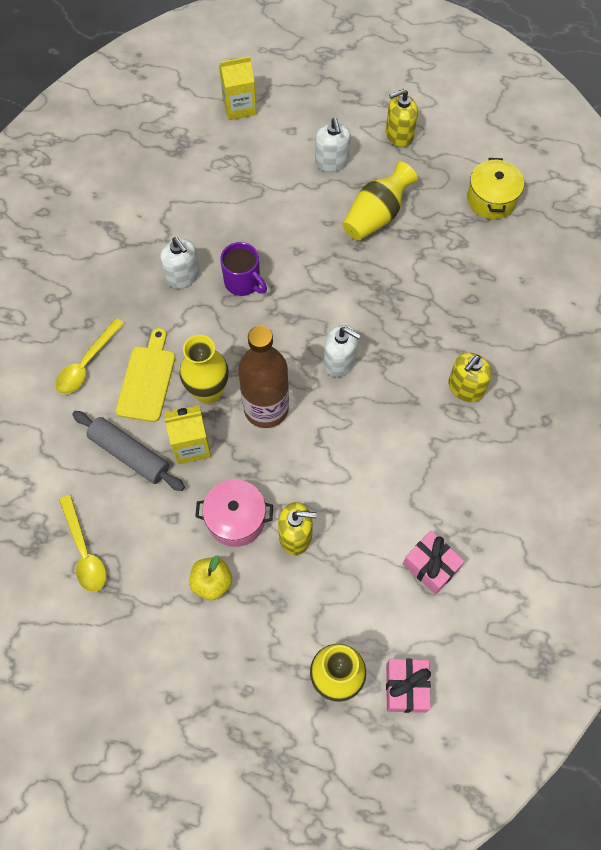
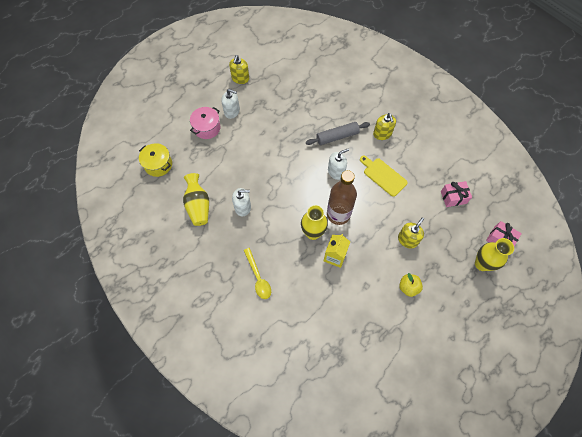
camera: 55 degrees left, 0 degrees up
(84, 551) = (358, 335): yellow spoon -> none
(130, 454) = (321, 286): grey rolling pin -> grey rolling pin (337, 136)
(147, 380) = (287, 255): yellow cutting board -> yellow cutting board (383, 176)
(236, 519) = (384, 259): pink pot -> pink pot (207, 128)
(239, 107) = (169, 128): yellow carton -> none
(243, 282) = (266, 184): purple mug -> none
(376, 216) = (274, 113): yellow vase -> yellow vase (198, 206)
(491, 199) = (301, 68): yellow pot -> yellow pot (158, 164)

